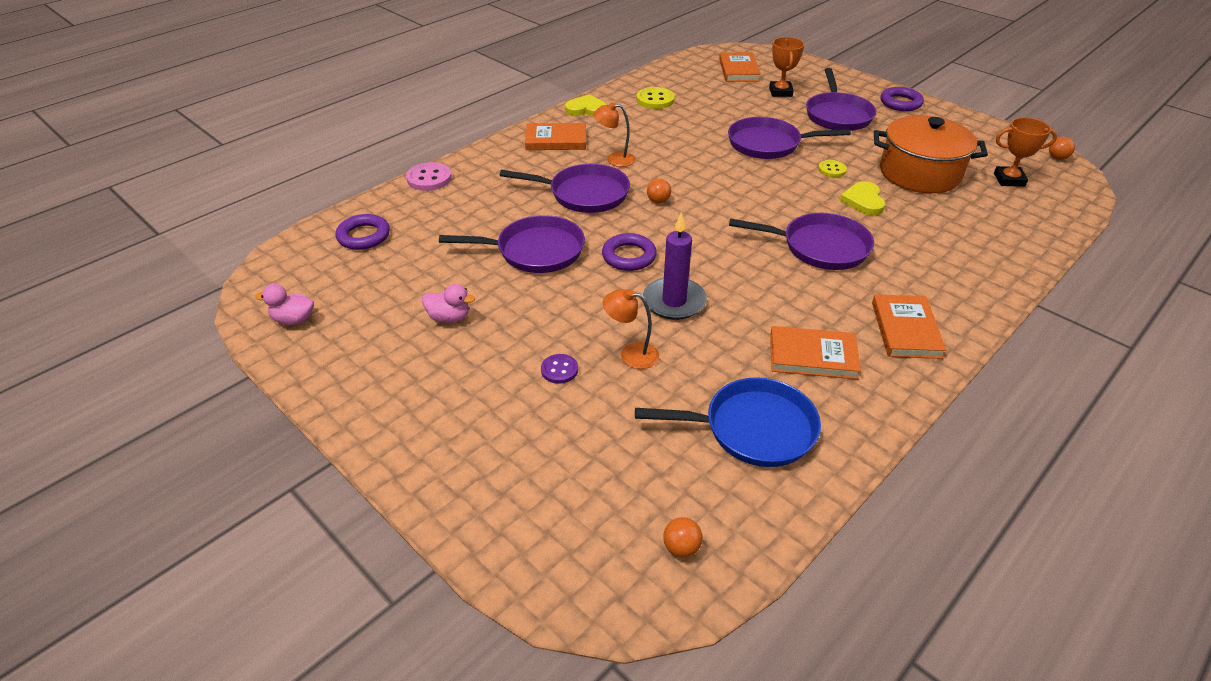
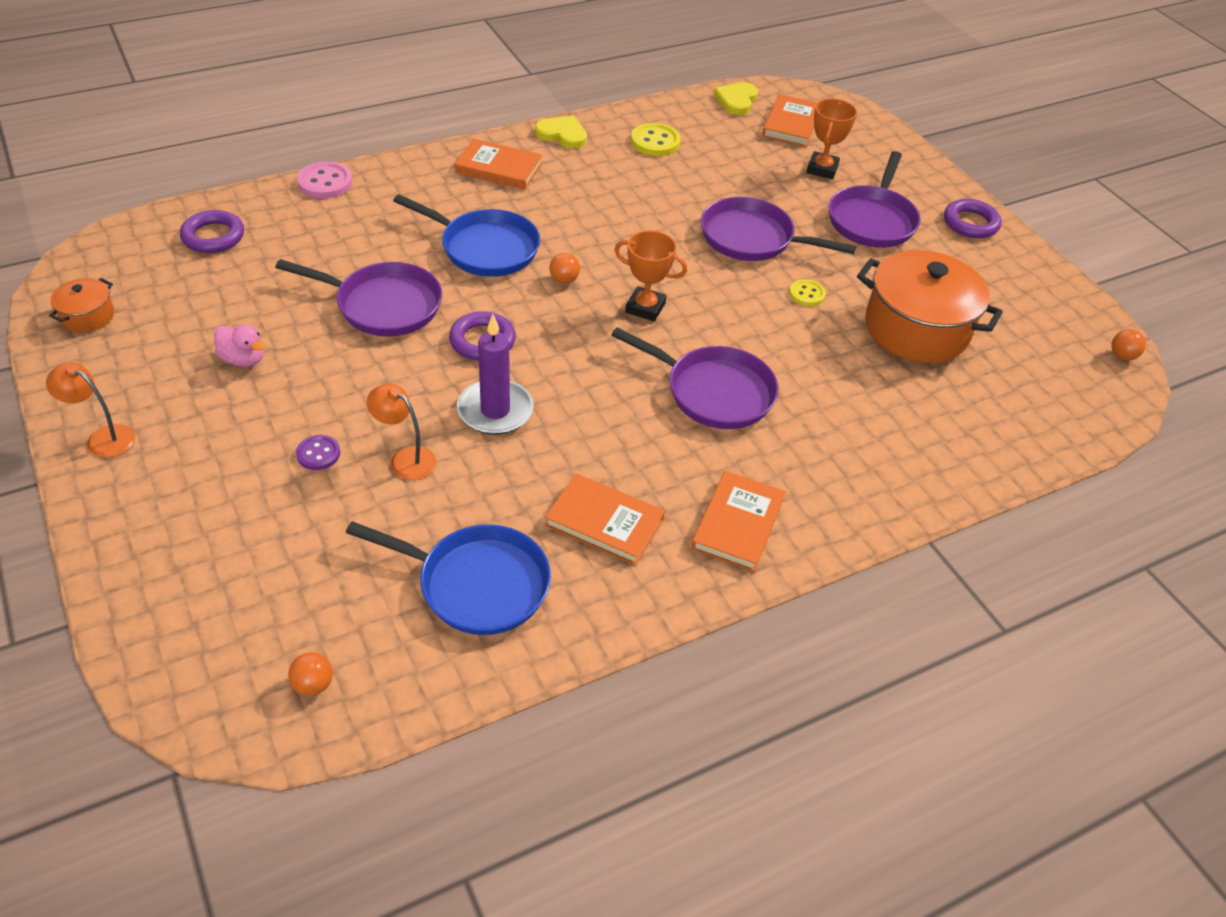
camera: 15 degrees right, 5 degrees up
(294, 320) = (87, 316): pink duck -> orange pot
(584, 194) = (485, 248): purple pan -> blue pan
(614, 159) = (550, 211): orange lamp -> orange lamp (103, 437)
(863, 201) = (814, 346): yellow heart -> yellow heart (736, 101)
(1009, 180) = (1029, 369): orange trophy -> orange trophy (645, 308)

